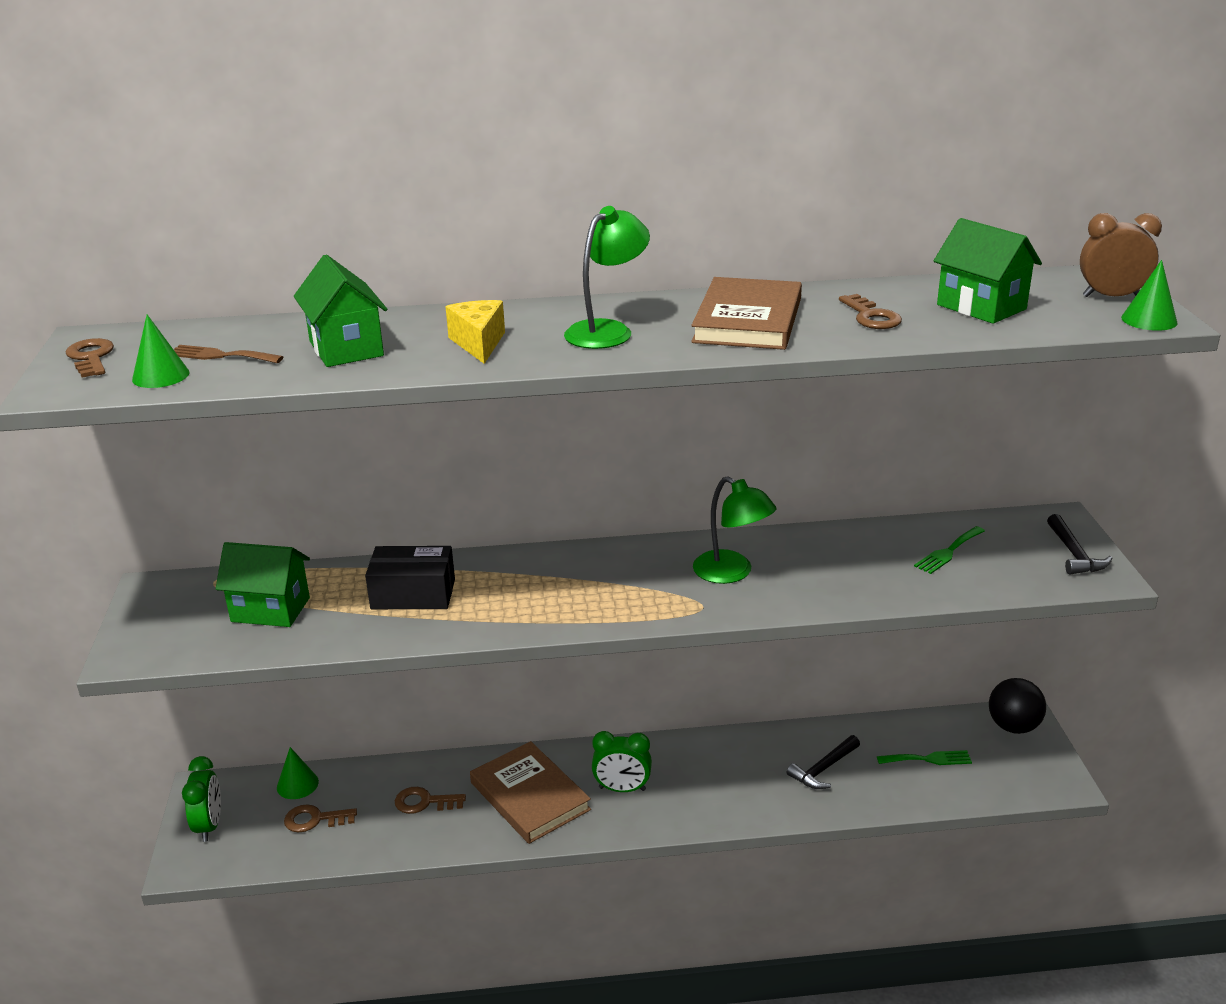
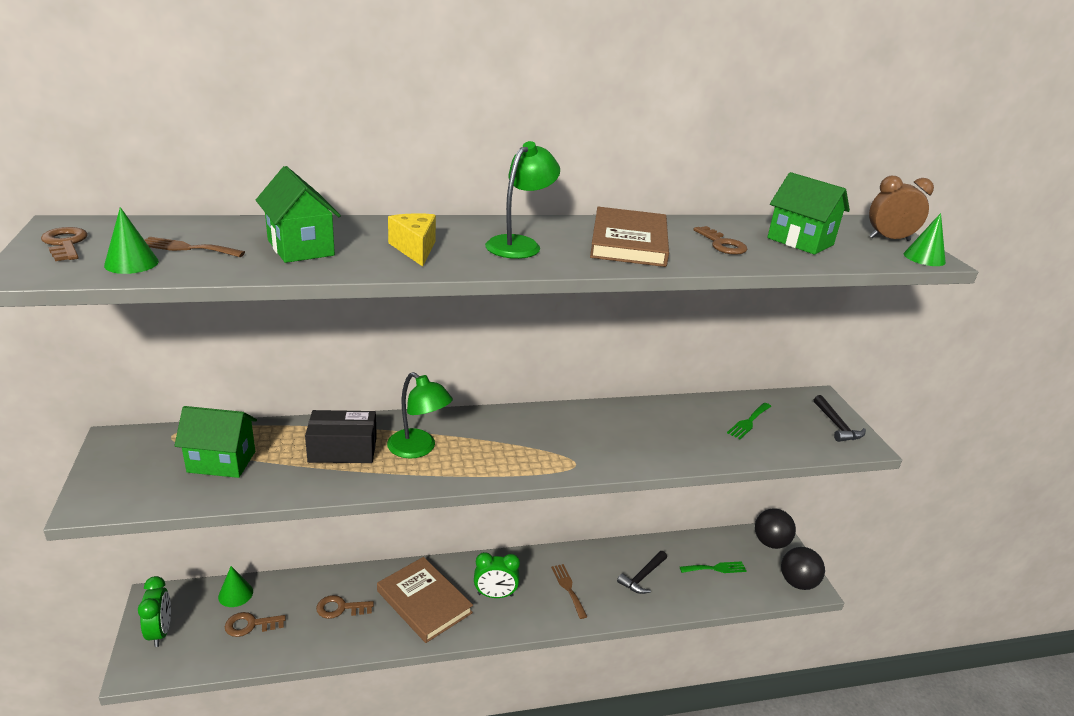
camera: 10 degrees left, 0 degrees up
(720, 782) = (568, 588): none -> brown fork
(732, 573) = (593, 436): green lamp -> green lamp (418, 449)
(1044, 778) = (797, 583): none -> black ball

